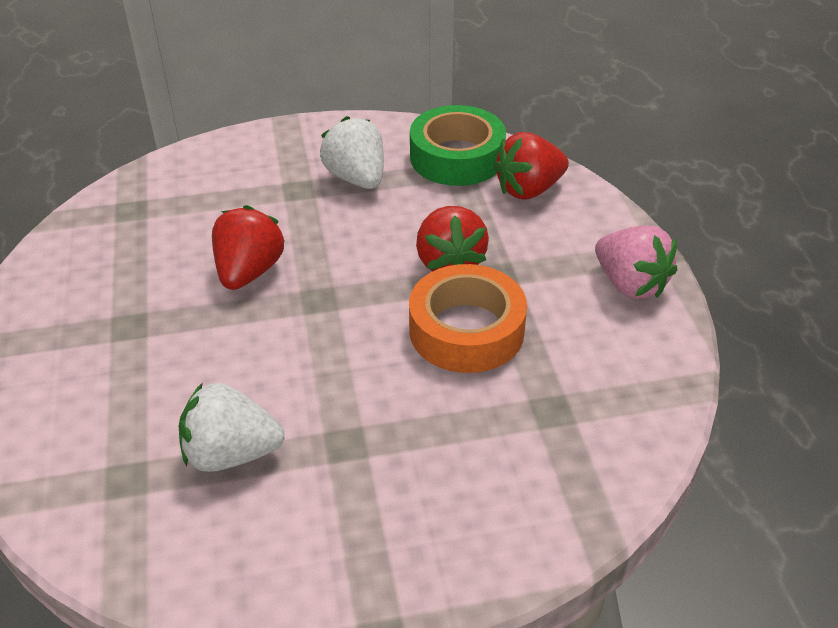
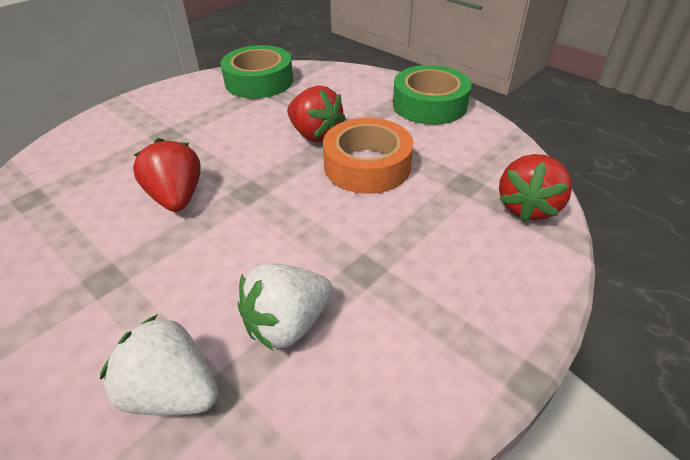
camera: 35 degrees left, 0 degrees up
(356, 178) = (203, 114): white strawberry -> white strawberry (172, 391)
(528, 189) = (321, 82): red strawberry -> red strawberry (527, 207)
(630, 284) = (429, 104): pink strawberry -> green tape

